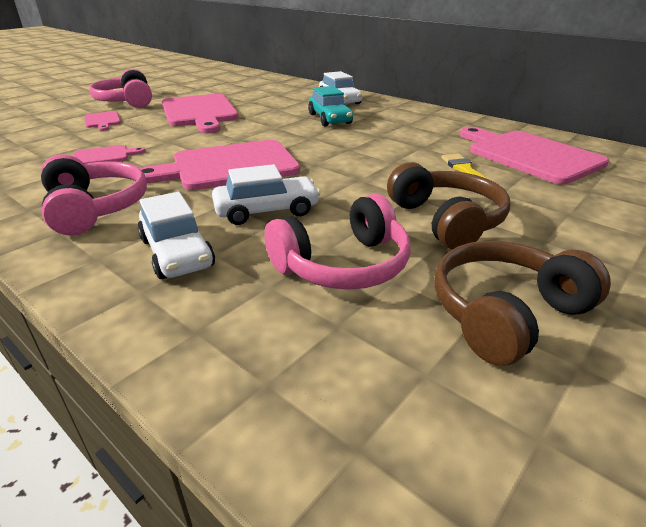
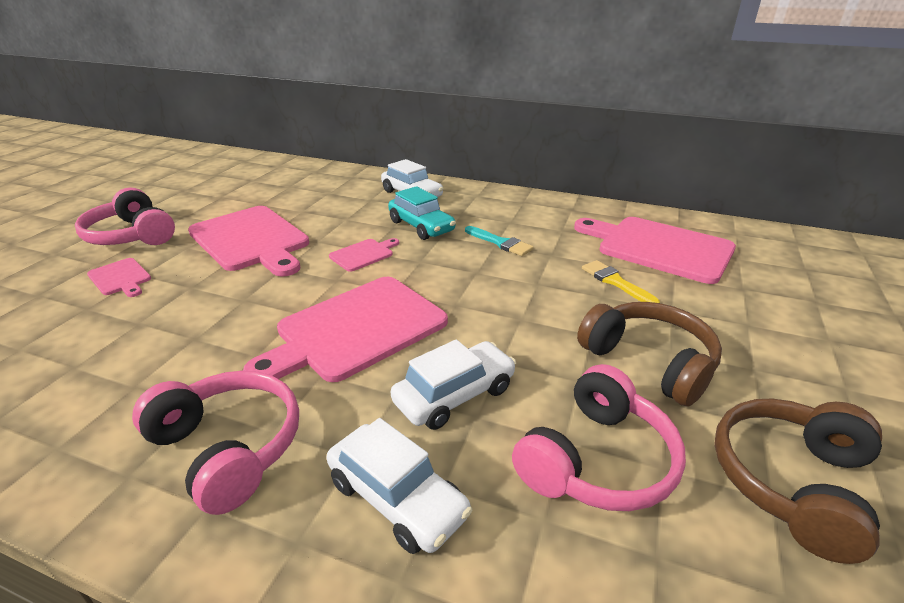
camera: 20 degrees left, 0 degrees up
(104, 156) = (171, 345): pink cutting board -> pink cutting board (363, 254)
(385, 135) = (500, 243): none -> turquoise brush

